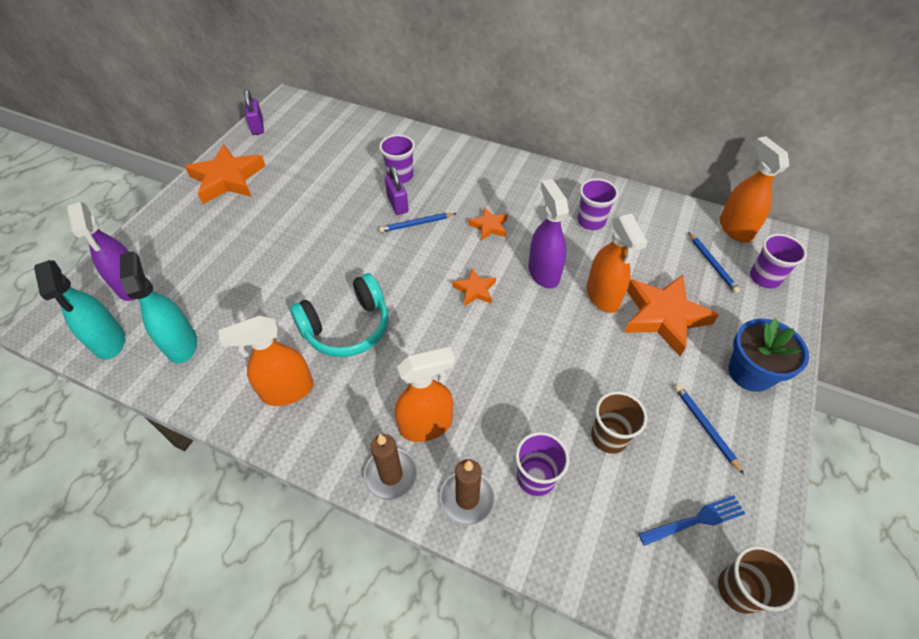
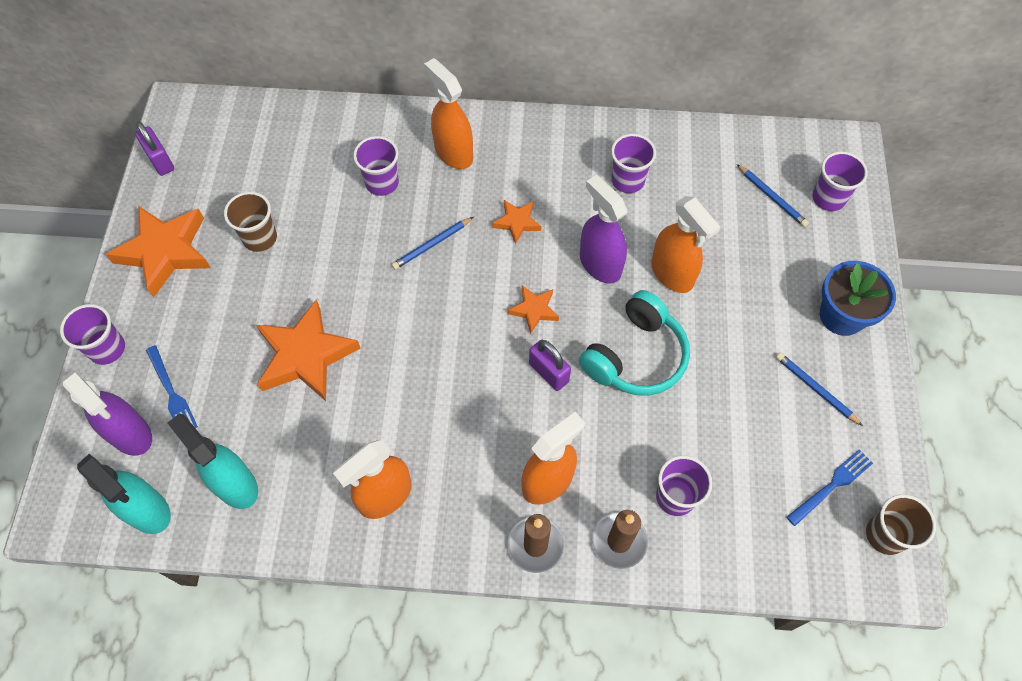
camera: 20 degrees left, 10 degrees up
(152, 227) = (107, 349): none -> purple cup
(176, 268) = (172, 393): none -> blue fork
(347, 327) = (413, 401): turquoise headphones -> turquoise headphones (636, 356)
(397, 204) = (397, 224): purple padlock -> purple padlock (548, 372)
(609, 437) = (730, 431): brown cup -> brown cup (260, 238)
(663, 316) = (741, 278): orange star -> orange star (306, 355)
(735, 229) = (783, 144): orange spray bottle -> orange spray bottle (453, 153)

